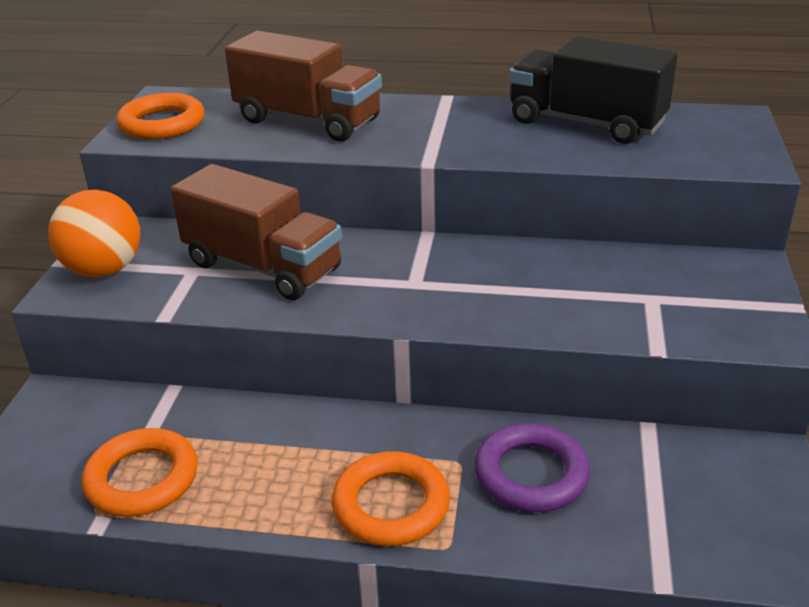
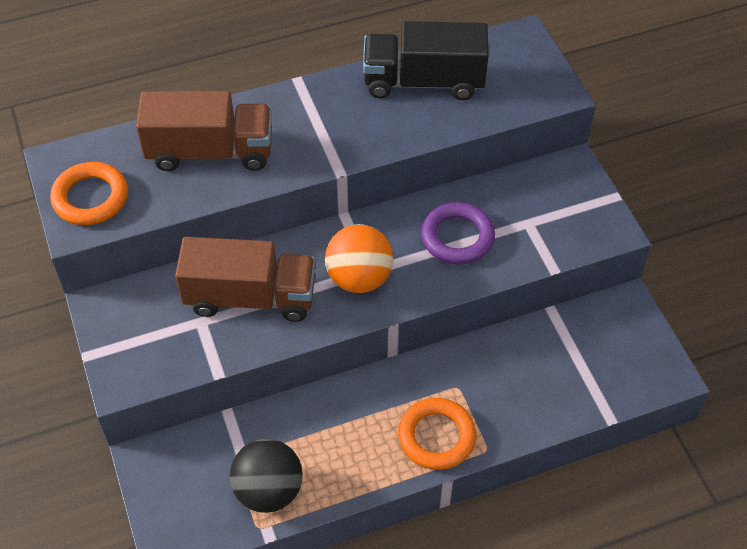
camera: 30 degrees left, 20 degrees up
(104, 270) = (132, 349): orange ball -> orange ball (359, 278)
(142, 479) = (268, 490): orange ring -> black ball
(531, 474) = (504, 377): purple ring -> purple ring (457, 237)

